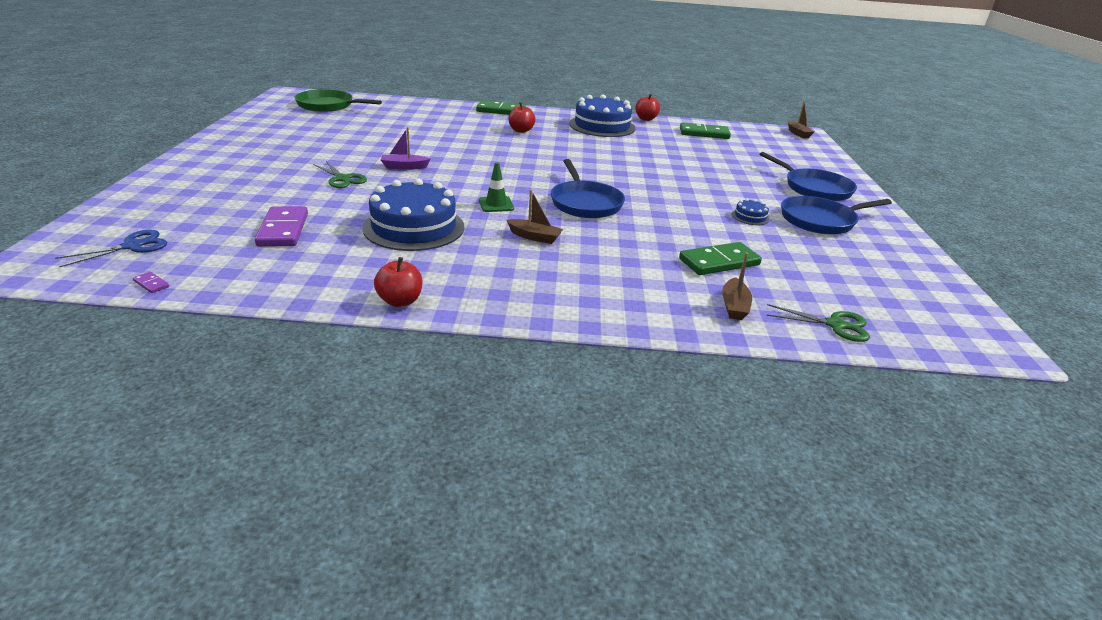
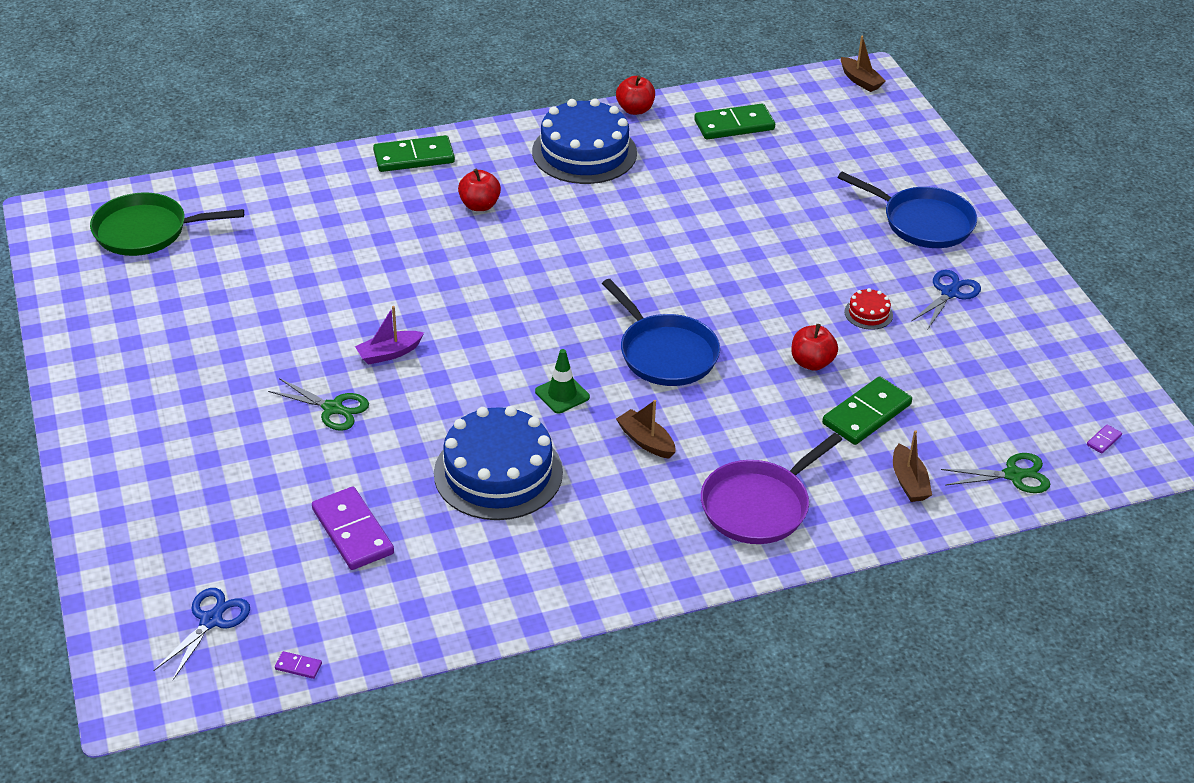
camera: 20 degrees left, 10 degrees up
(400, 301) = (576, 596): red apple -> red apple (811, 362)
(534, 237) = (646, 441): brown boat -> brown boat turned 135 degrees counterclockwise
(594, 289) = (758, 506): none -> purple pan
(750, 217) = (868, 313): blue cake -> red cake
(820, 220) = (949, 293): blue pan -> blue scissors
(932, 324) = (1103, 440): none -> purple domino

